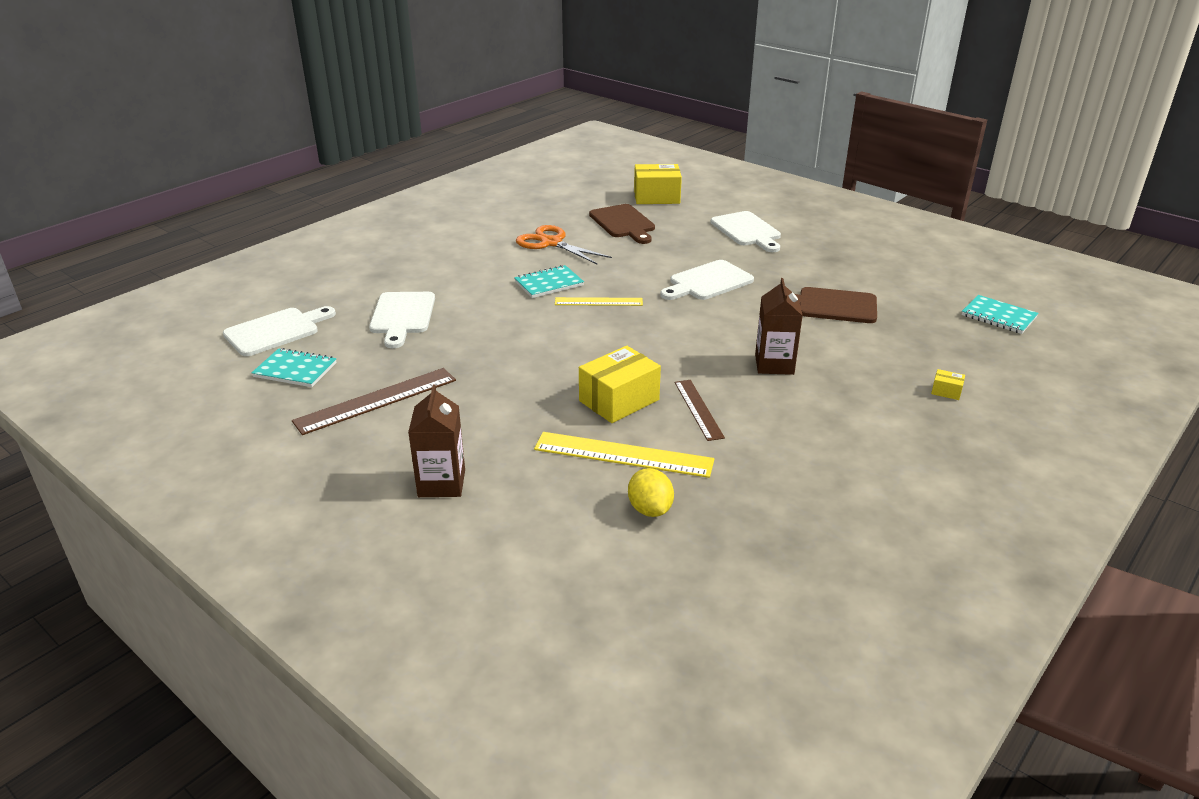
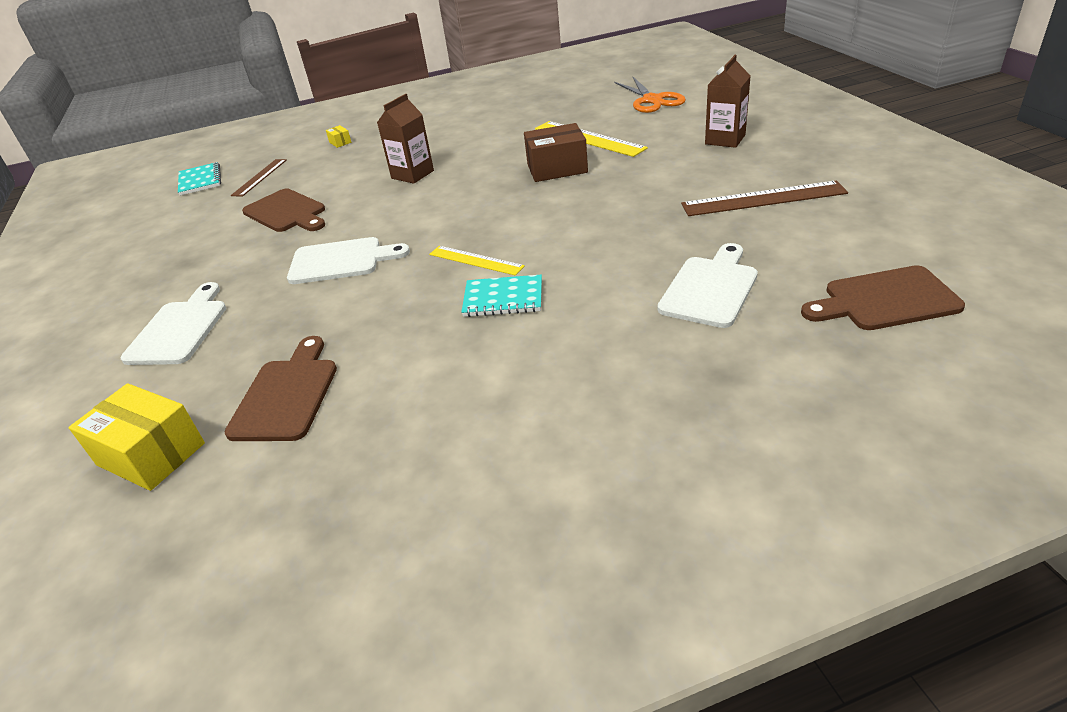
camera: 145 degrees left, 5 degrees up
(276, 331) = (885, 300): white cutting board -> brown cutting board
(295, 370) = (850, 242): turquoise notebook -> none
(551, 243) = (429, 377): orange scissors -> orange scissors (652, 100)
(619, 400) = (557, 168): yellow box -> brown box
(650, 509) = (600, 114): yellow lemon -> none
(698, 409) = (508, 155): brown ruler -> brown ruler (260, 177)

